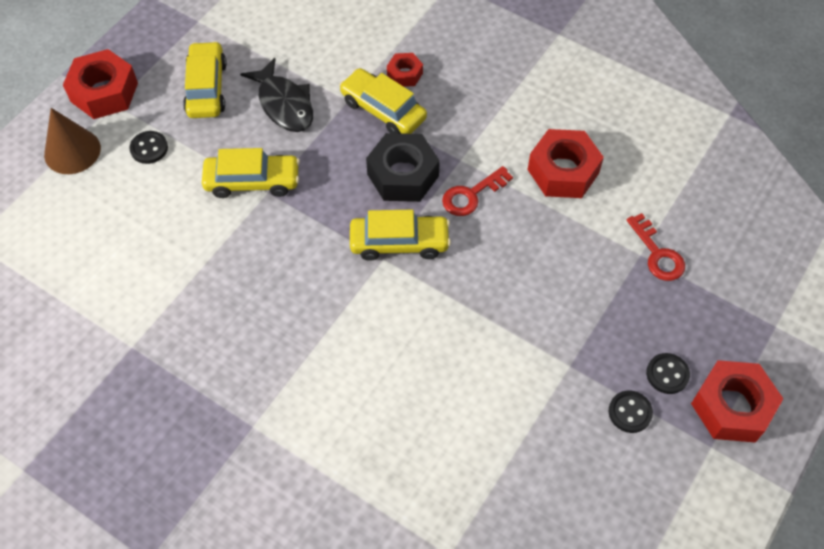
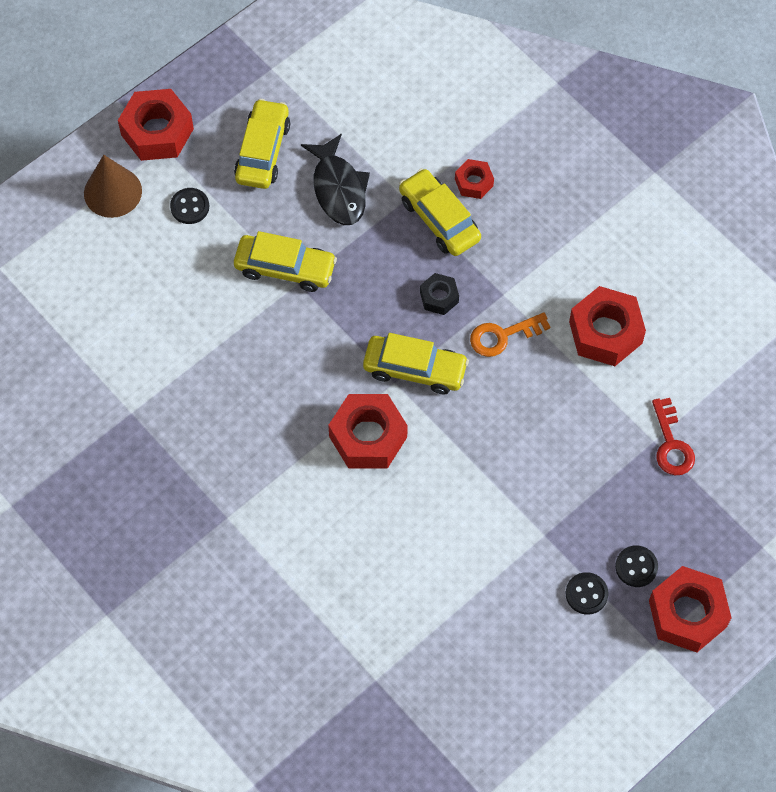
camera: 15 degrees right, 5 degrees up
(372, 314) = (368, 437): none -> red nut
(403, 175) = (439, 297): black nut -> black nut, size x0.53
(472, 195) = (503, 336): red key -> orange key

